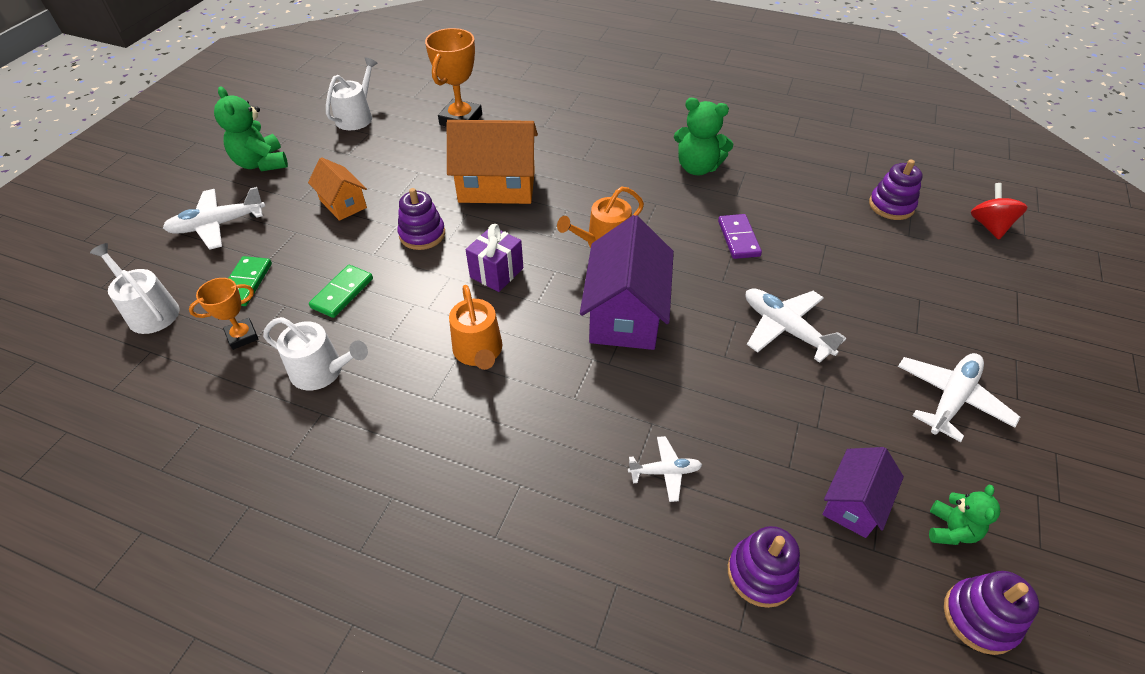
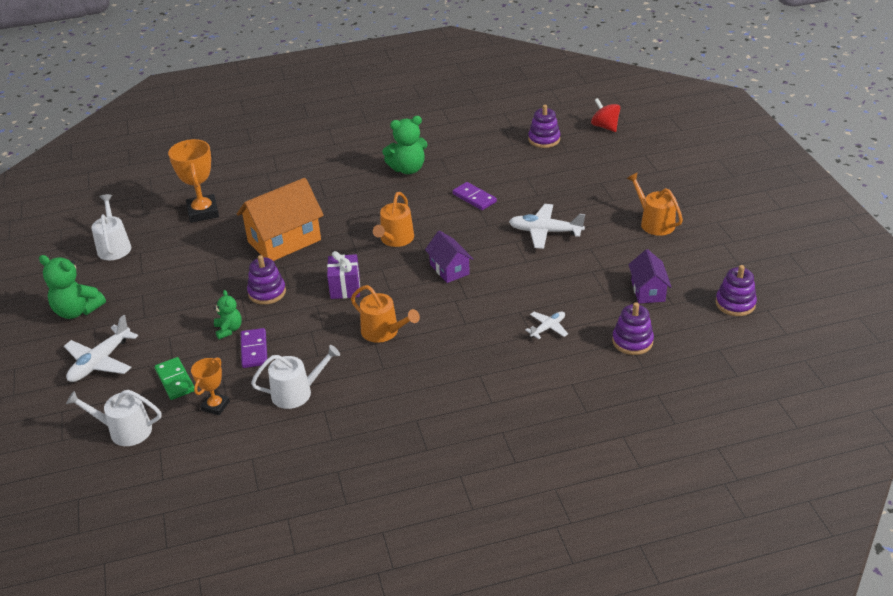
camera: 35 degrees left, 10 degrees down
(342, 293) = (254, 350): green domino -> purple domino
(343, 204) = (183, 303): orange house -> none
(625, 314) = (449, 269): purple house -> purple house, size x0.56
(950, 530) = (698, 277): green teddy bear -> green teddy bear (229, 329)
(951, 399) = (654, 222): white plane -> orange watering can

